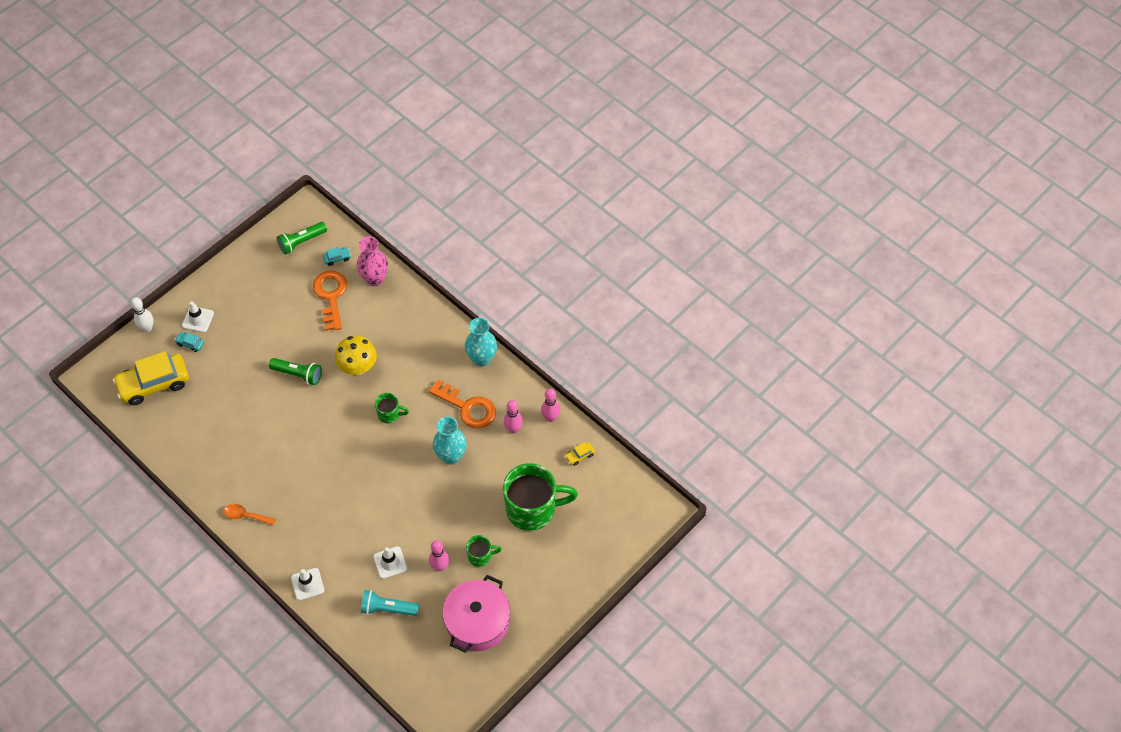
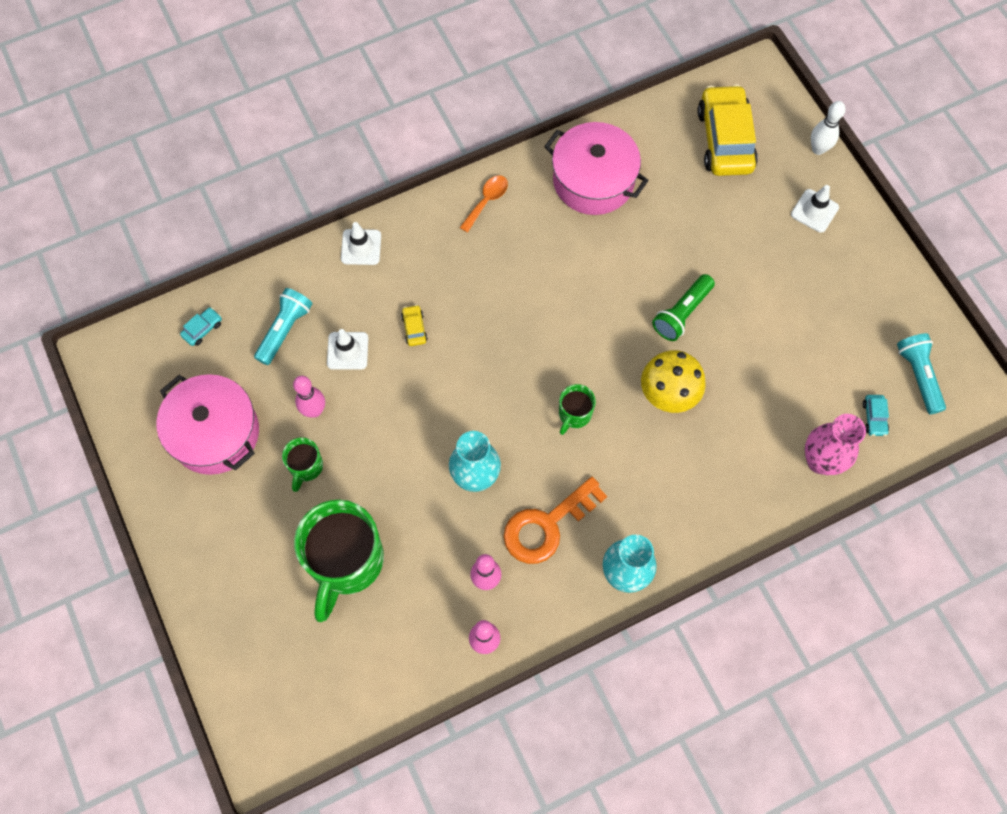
camera: 110 degrees right, 10 degrees up
(190, 344) = (776, 194): turquoise car -> turquoise car (203, 329)
(210, 454) = (593, 180): none -> pink pot
(301, 242) = (918, 375): green flashlight -> turquoise flashlight
(331, 296) = (805, 391): orange key -> none
(579, 455) = (404, 663): yellow car -> yellow car (414, 328)

